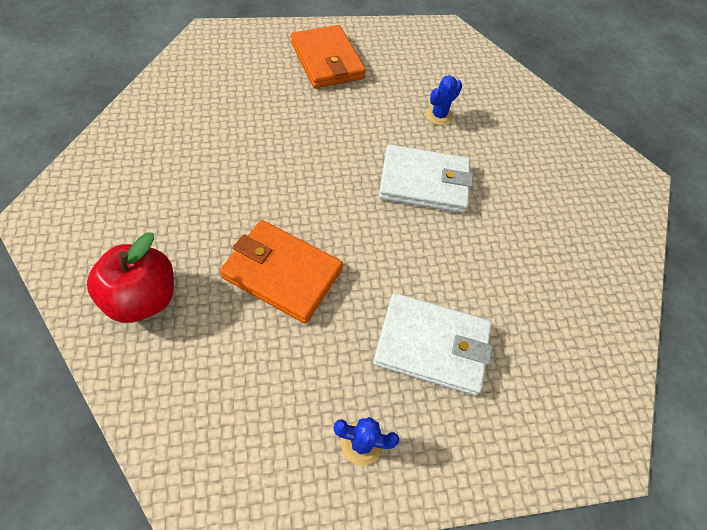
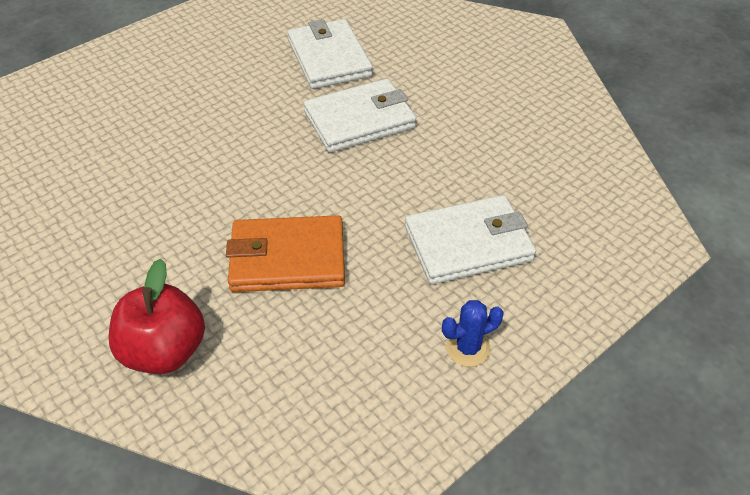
camera: 25 degrees left, 10 degrees down
(327, 61) = (179, 58): orange wallet -> none
(439, 115) = (329, 58): blue cactus -> white wallet

